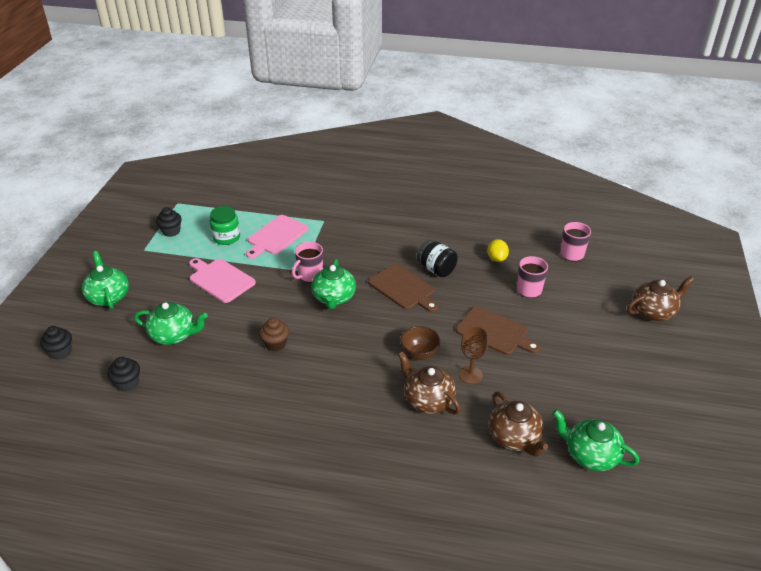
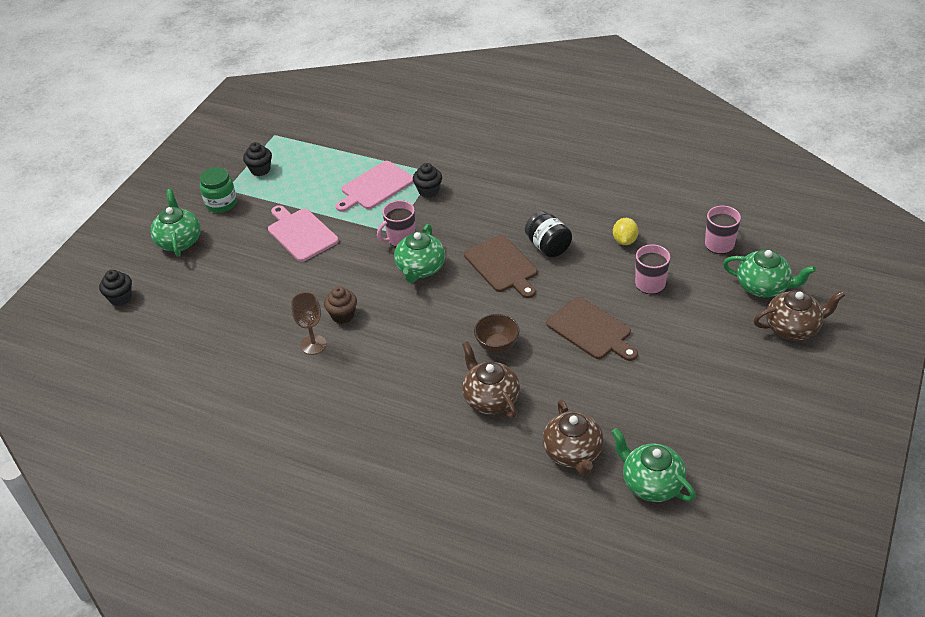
camera: 15 degrees right, 5 degrees up
(127, 383) = (181, 340): black cupcake -> black cupcake (428, 191)
(174, 335) = (238, 292): green teapot -> green teapot (763, 287)
(226, 237) = (319, 183): green jar -> green jar (221, 203)
(470, 375) = (547, 376): brown goblet -> brown goblet (313, 345)

